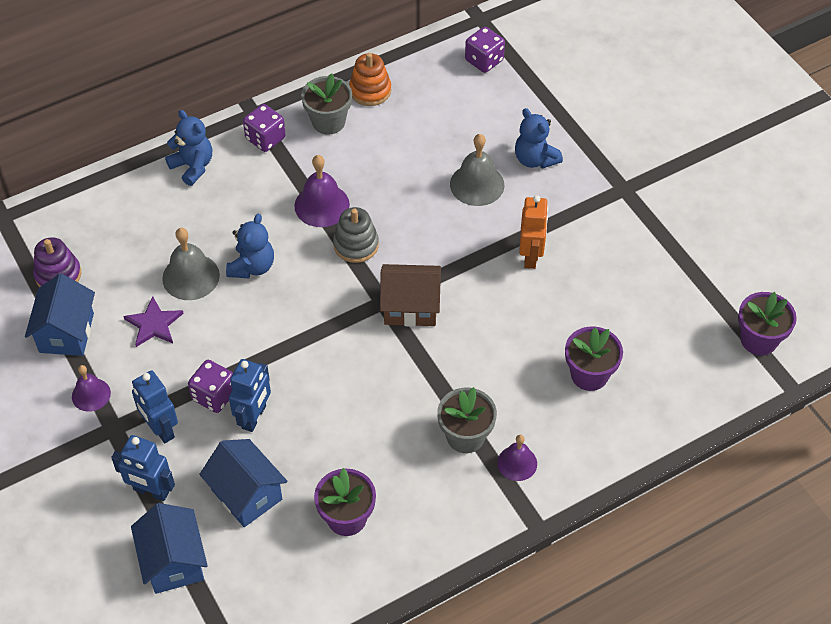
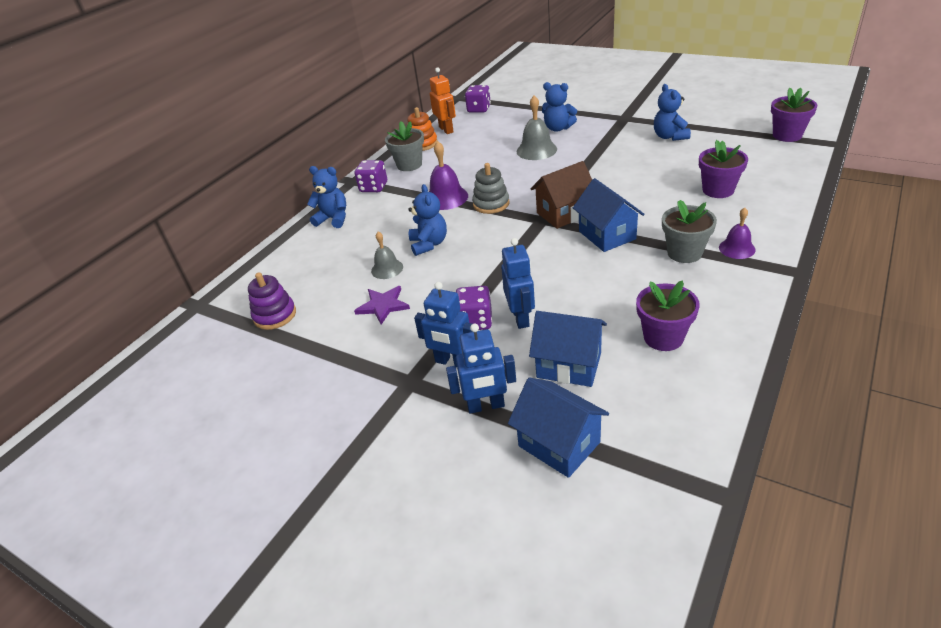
camera: 25 degrees left, 15 degrees down
(66, 333) = (312, 344): blue house -> blue house (607, 235)
(91, 394) = (369, 371): purple bell -> none
(191, 276) = (387, 269): grey bell -> grey bell, size x0.64
(531, 256) = (609, 161): orange robot -> orange robot (446, 129)
(635, 256) = (669, 136): none -> blue teddy bear

